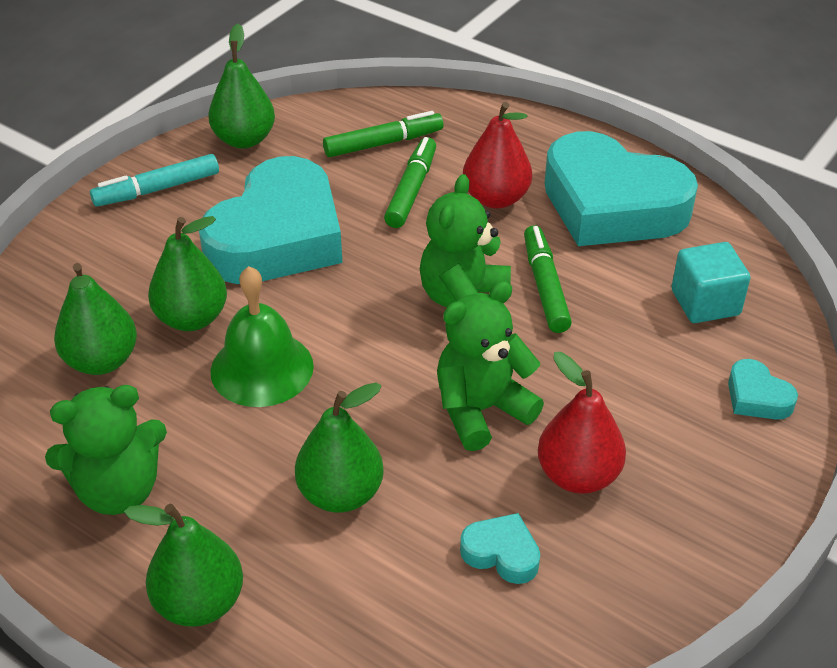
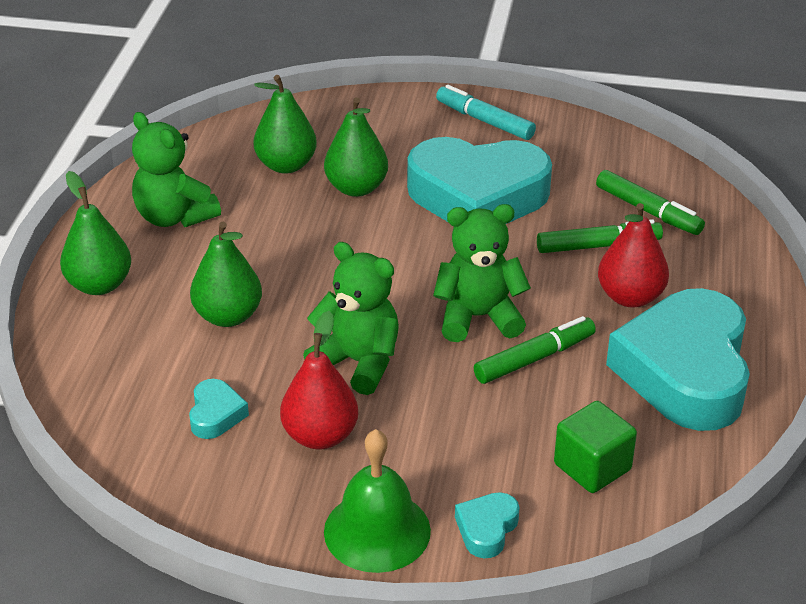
camera: 65 degrees right, 5 degrees down
(244, 139) = (583, 139): green pear -> none
(262, 368) = (328, 238): green bell -> green bell (377, 531)
(705, 303) = (592, 467): turquoise cube -> green cube

